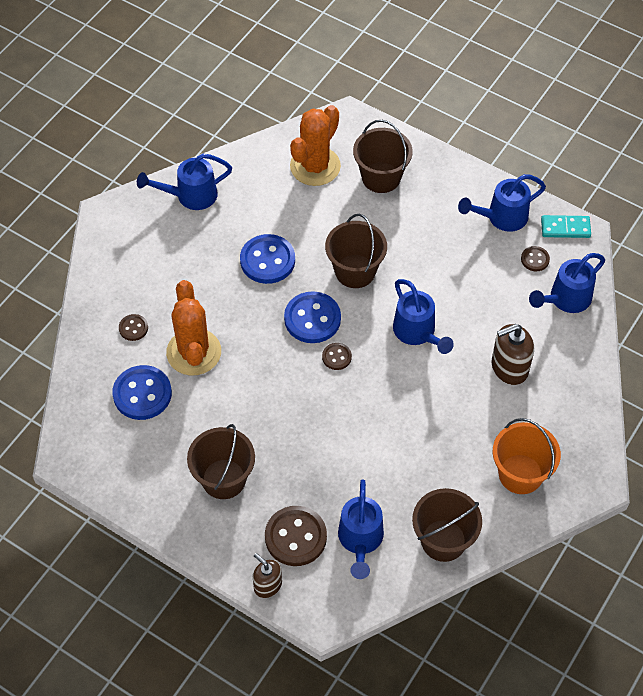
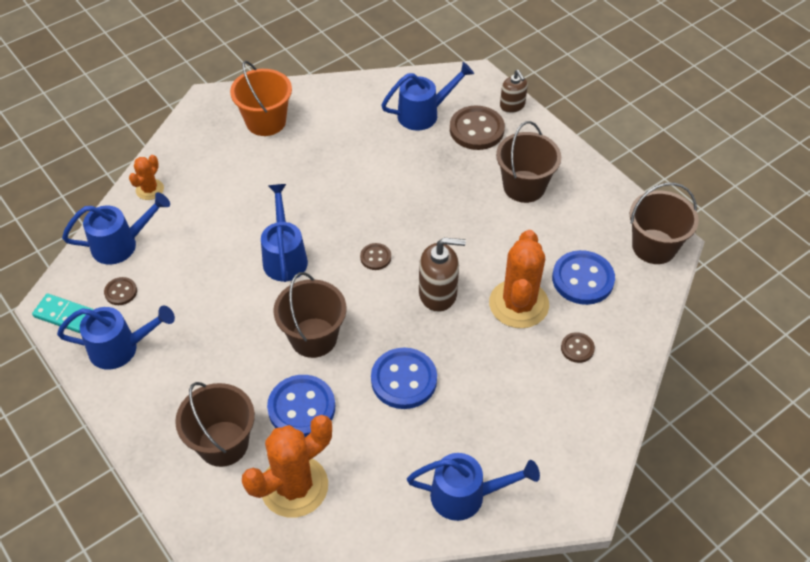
camera: 160 degrees left, 5 degrees down
(312, 319) = (383, 301): blue button -> blue button (301, 408)
(360, 540) = (424, 114): blue watering can -> blue watering can turned 45 degrees clockwise
(443, 540) = (357, 96): brown bucket -> brown bucket (654, 246)
(509, 367) = (218, 201): brown soap dispenser -> brown soap dispenser (438, 293)
(580, 359) = (150, 189): none -> orange cactus

